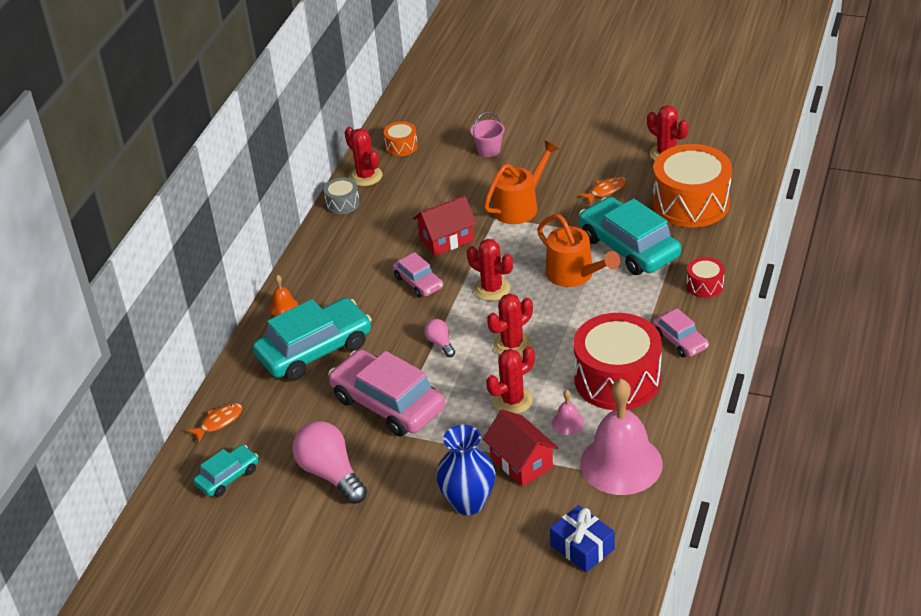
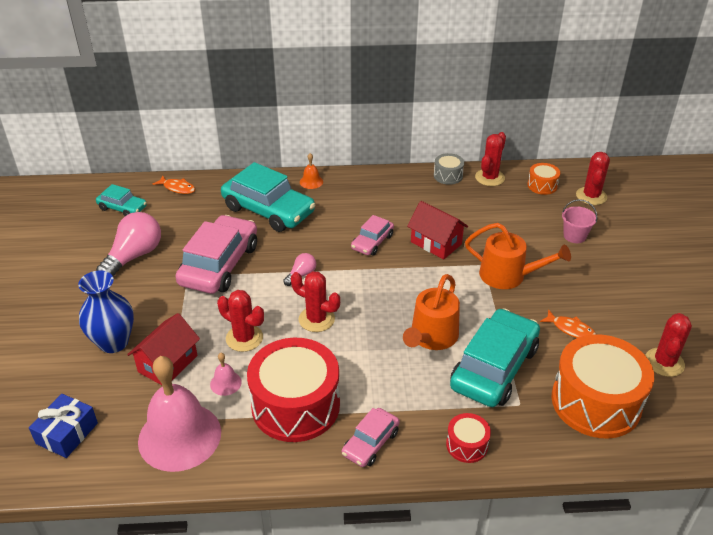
camera: 65 degrees right, 0 degrees up
(492, 289) = (385, 287): red cactus -> red cactus (591, 196)

